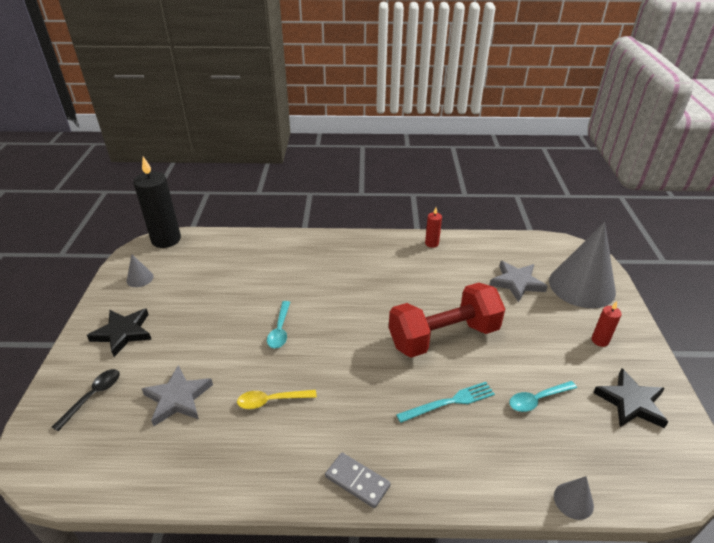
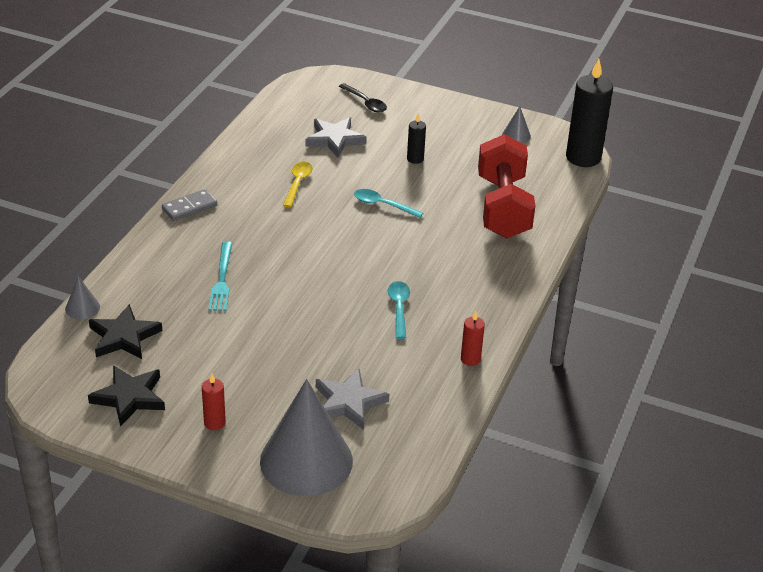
camera: 110 degrees right, 0 degrees up
(123, 333) = (435, 120): black star -> black star (124, 337)
(197, 329) = (415, 159): none -> black candle
(443, 336) = (302, 306): red dumbbell -> red dumbbell (503, 207)
(537, 399) = (182, 335): turquoise spoon -> turquoise spoon (399, 308)

